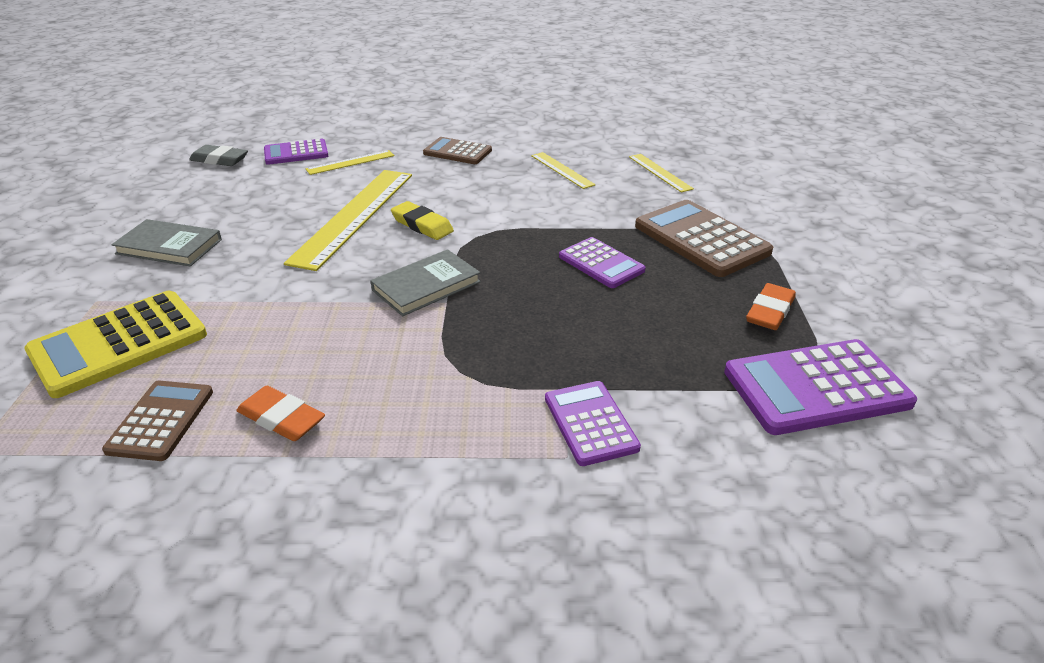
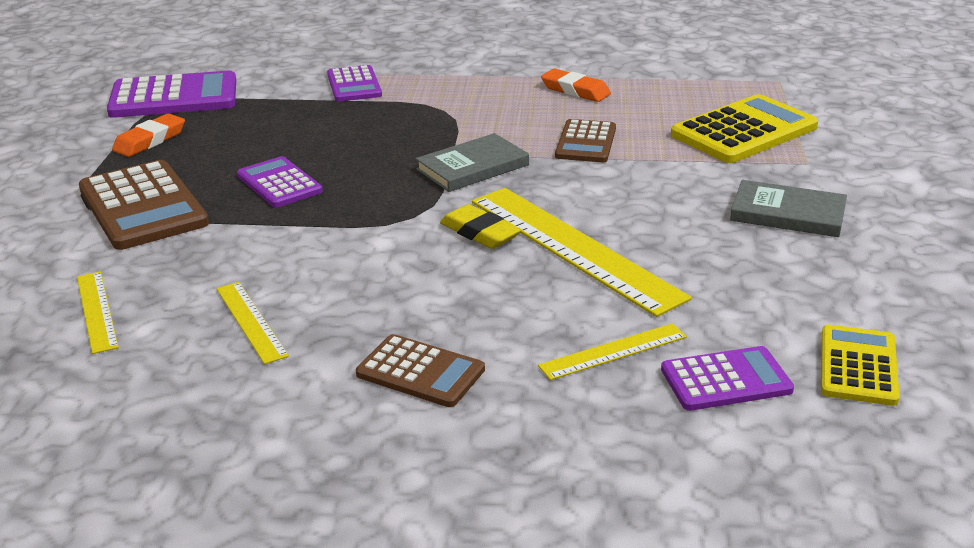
camera: 175 degrees left, 5 degrees down
(161, 421) = (663, 91): brown calculator -> brown calculator (586, 142)
(220, 160) = (858, 366): grey eraser -> yellow calculator
(354, 216) = (573, 248): yellow ruler -> yellow ruler turned 60 degrees counterclockwise

